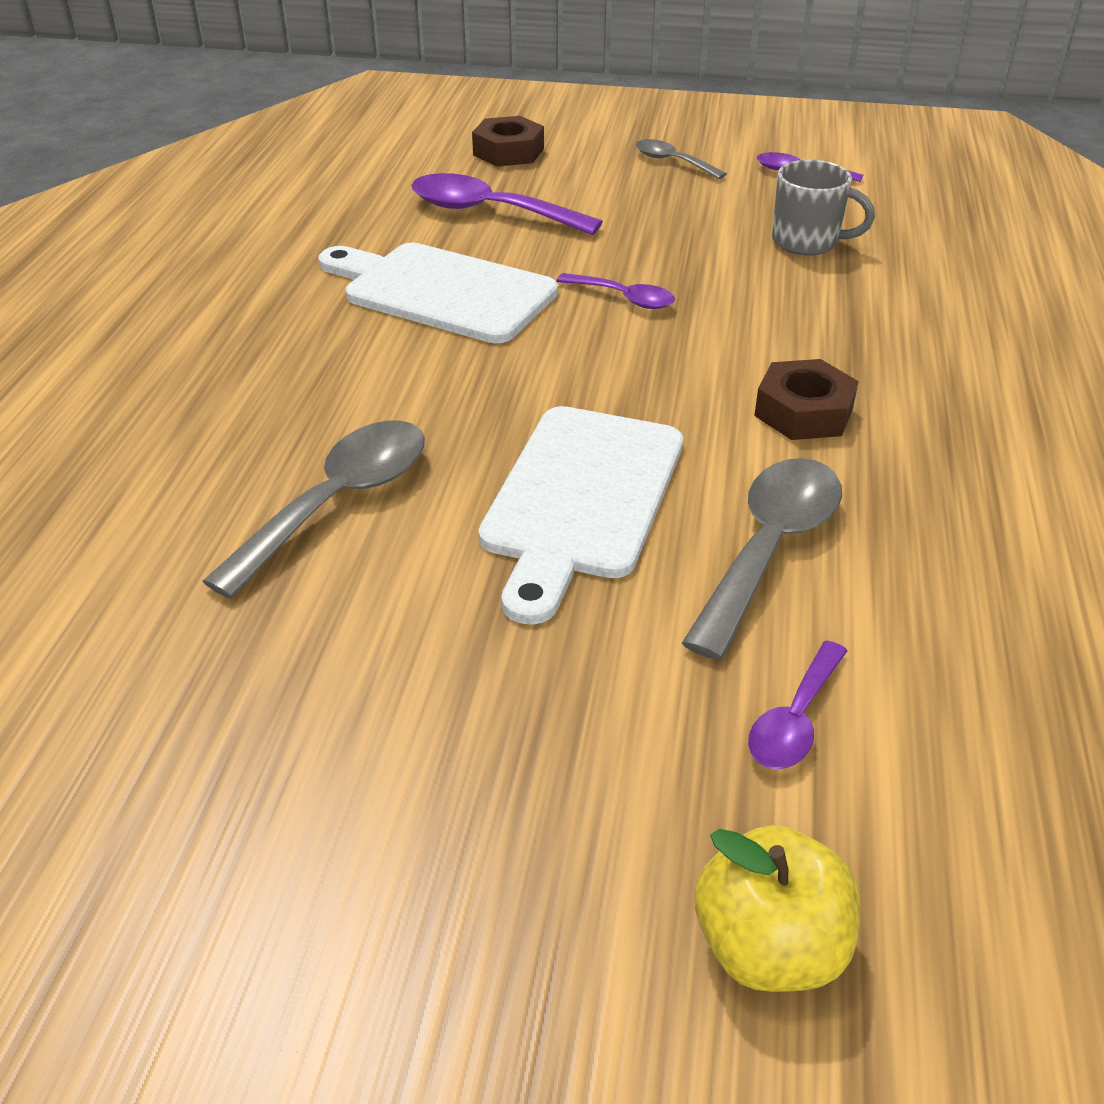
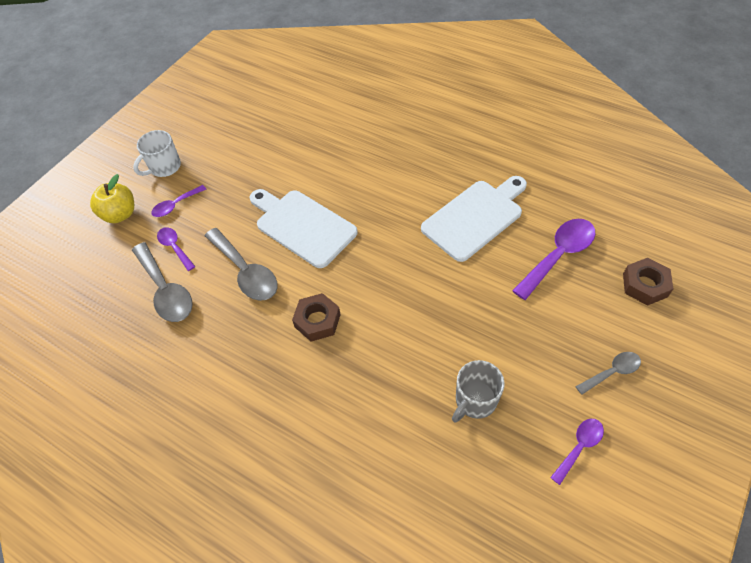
camera: 115 degrees right, 15 degrees up
(337, 503) = (336, 161): grey spoon -> grey spoon (165, 290)
(495, 916) = (164, 167): none -> white mug
(623, 298) = (442, 286): purple spoon -> purple spoon (176, 205)

